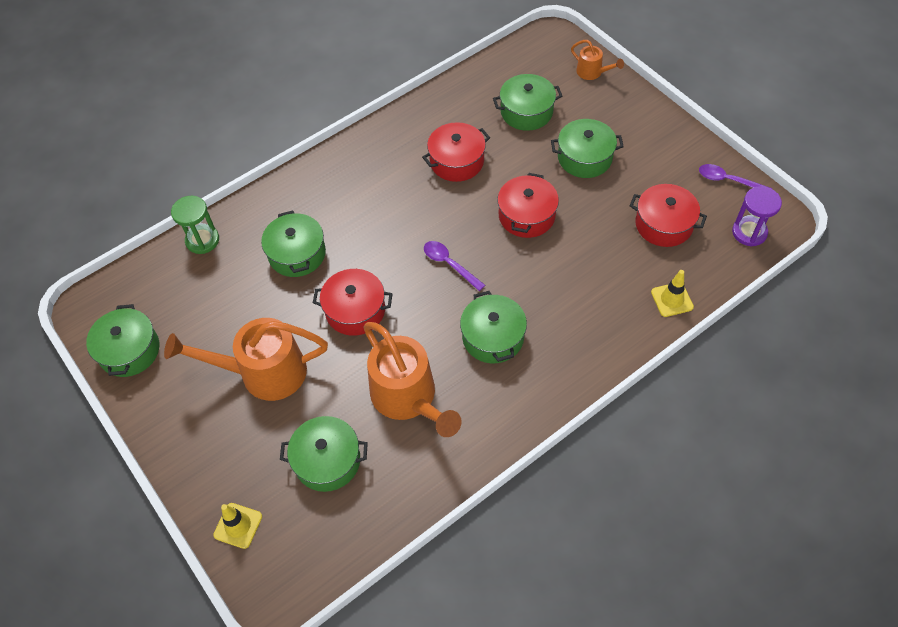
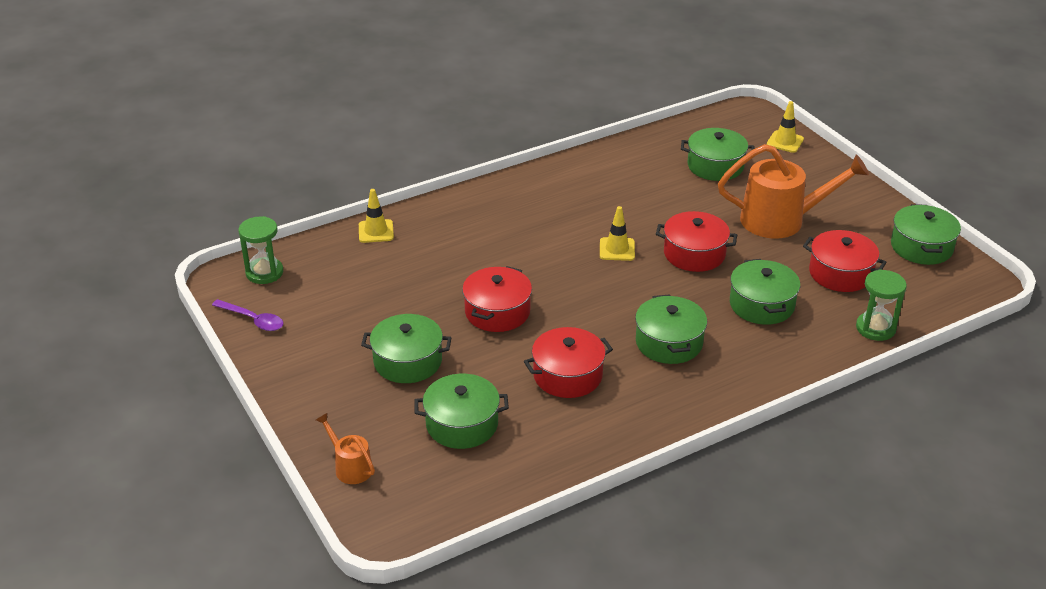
camera: 175 degrees left, 20 degrees down
(408, 398) = (644, 193): orange watering can -> none
(430, 306) = (617, 249): none -> yellow traffic cone
(449, 264) = (592, 279): purple spoon -> none
(493, 337) = (559, 223): green pot -> green pot (669, 342)
(663, 224) = (350, 288): red pot -> red pot (840, 273)
(749, 232) = (264, 273): purple hourglass -> green hourglass

